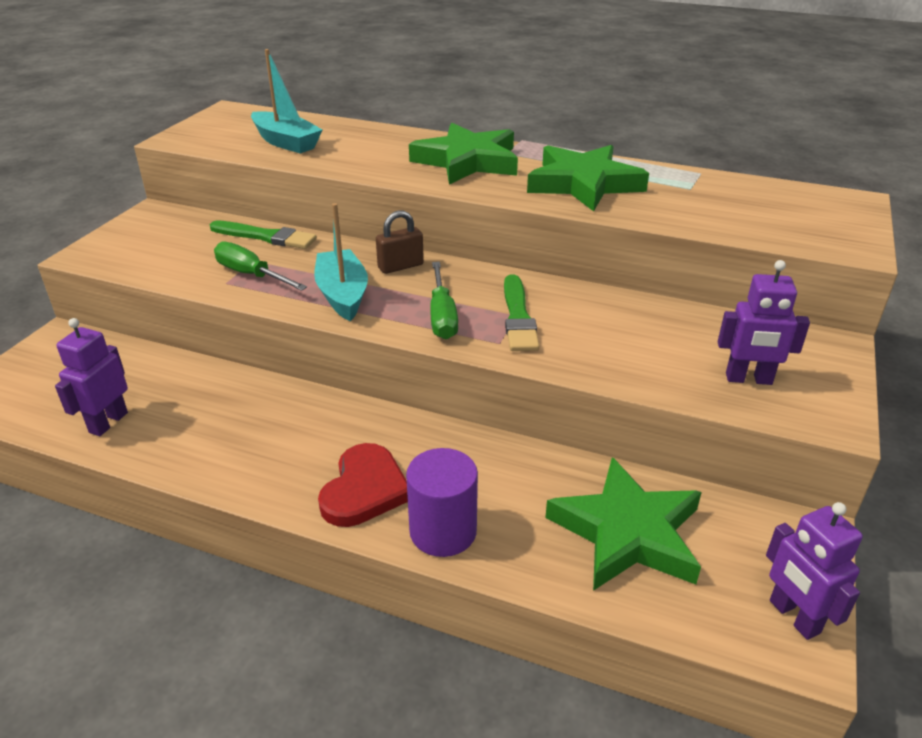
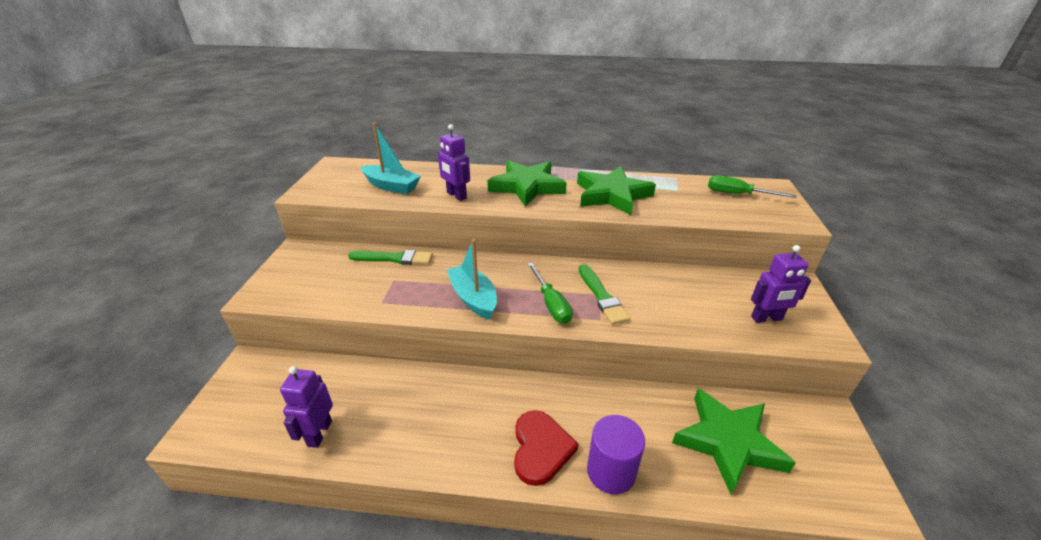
camera: 15 degrees left, 0 degrees up
(251, 275) = (398, 292): green screwdriver -> green screwdriver (737, 194)
(400, 266) = (502, 268): brown padlock -> none
(793, 617) = (857, 482): purple robot -> purple robot (456, 195)

